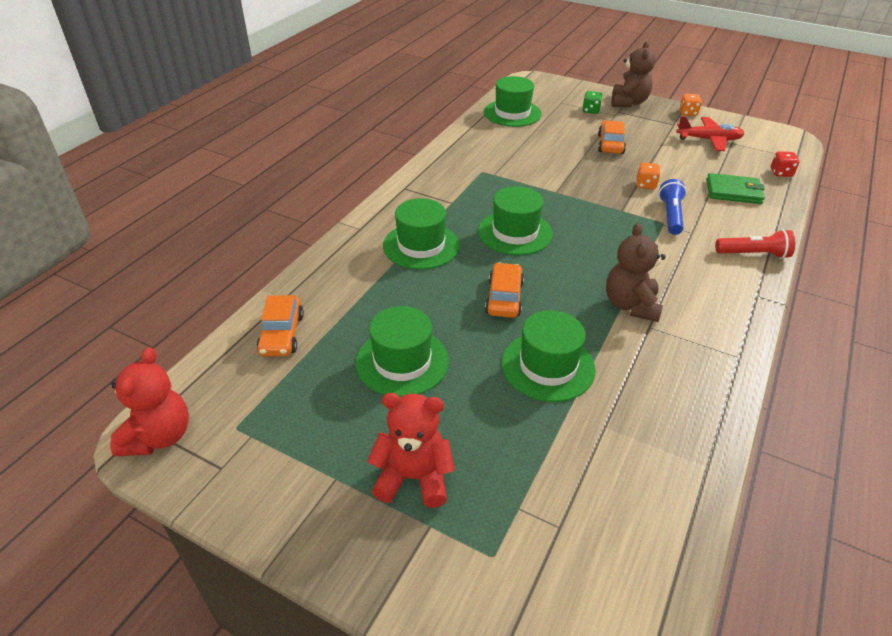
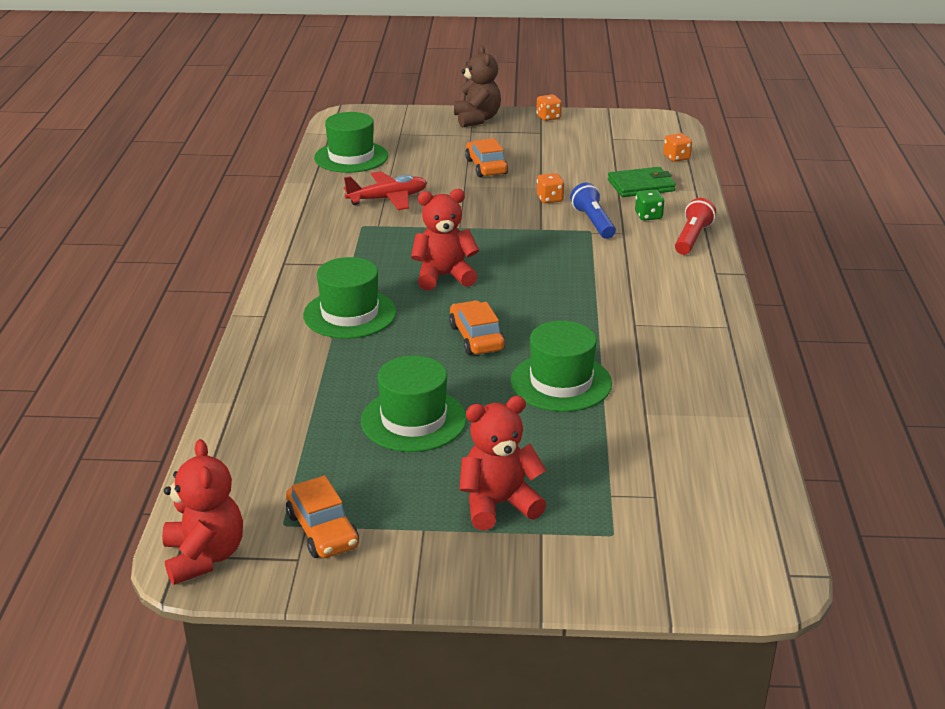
camera: 25 degrees left, 10 degrees down
(282, 334) = (261, 434): orange car -> orange car (323, 530)
(515, 232) = (444, 276): green hat -> red teddy bear
(591, 110) = (440, 136): green dice -> green dice (648, 216)
(630, 305) = (605, 311): brown teddy bear -> none
(708, 140) = (587, 141): red plane -> red plane (388, 199)
(753, 254) = (692, 238): red flashlight -> red flashlight turned 45 degrees counterclockwise
(781, 173) = (676, 158): red dice -> orange dice

